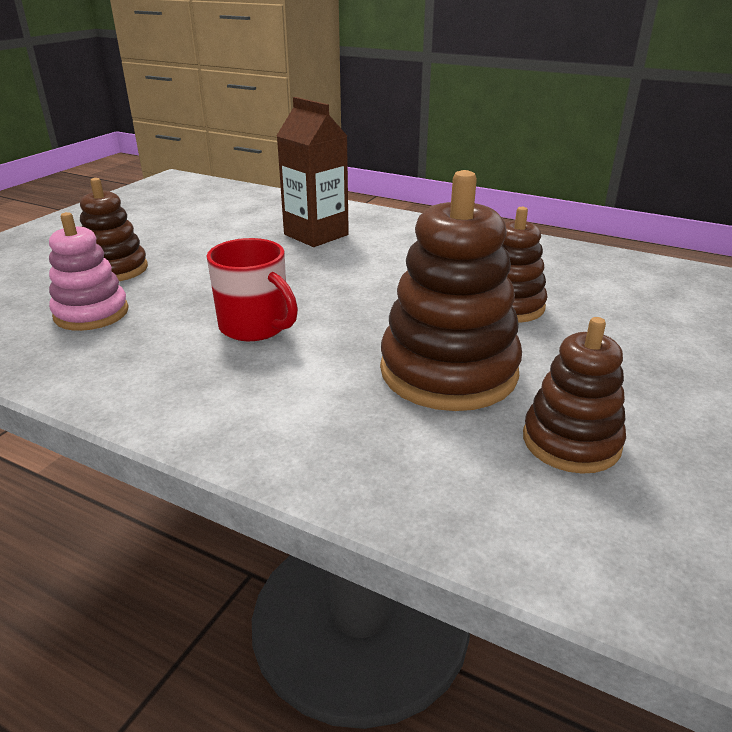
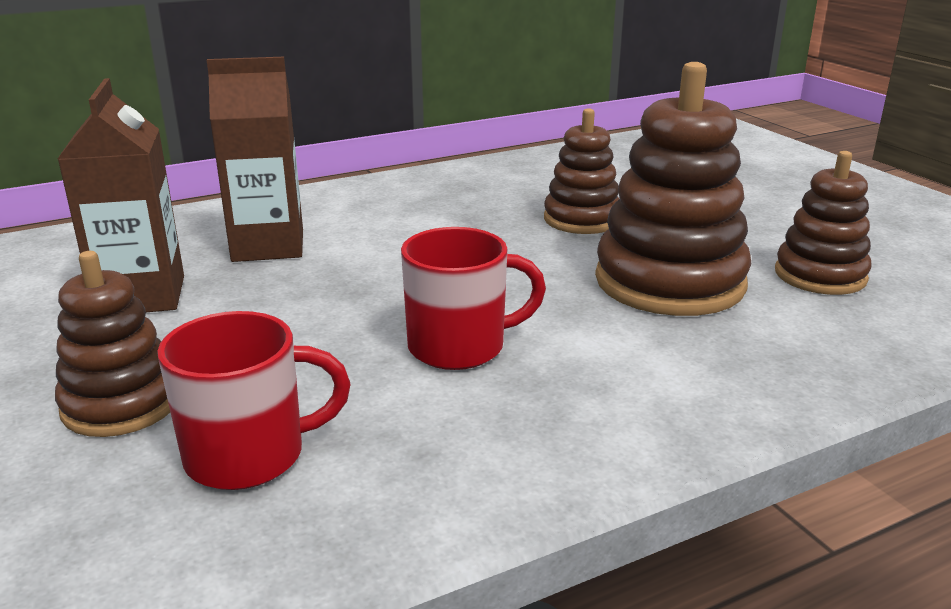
camera: 55 degrees left, 5 degrees down
(91, 313) = (249, 455): pink stacking toy -> red mug
(221, 232) = (141, 296): none -> brown carton

